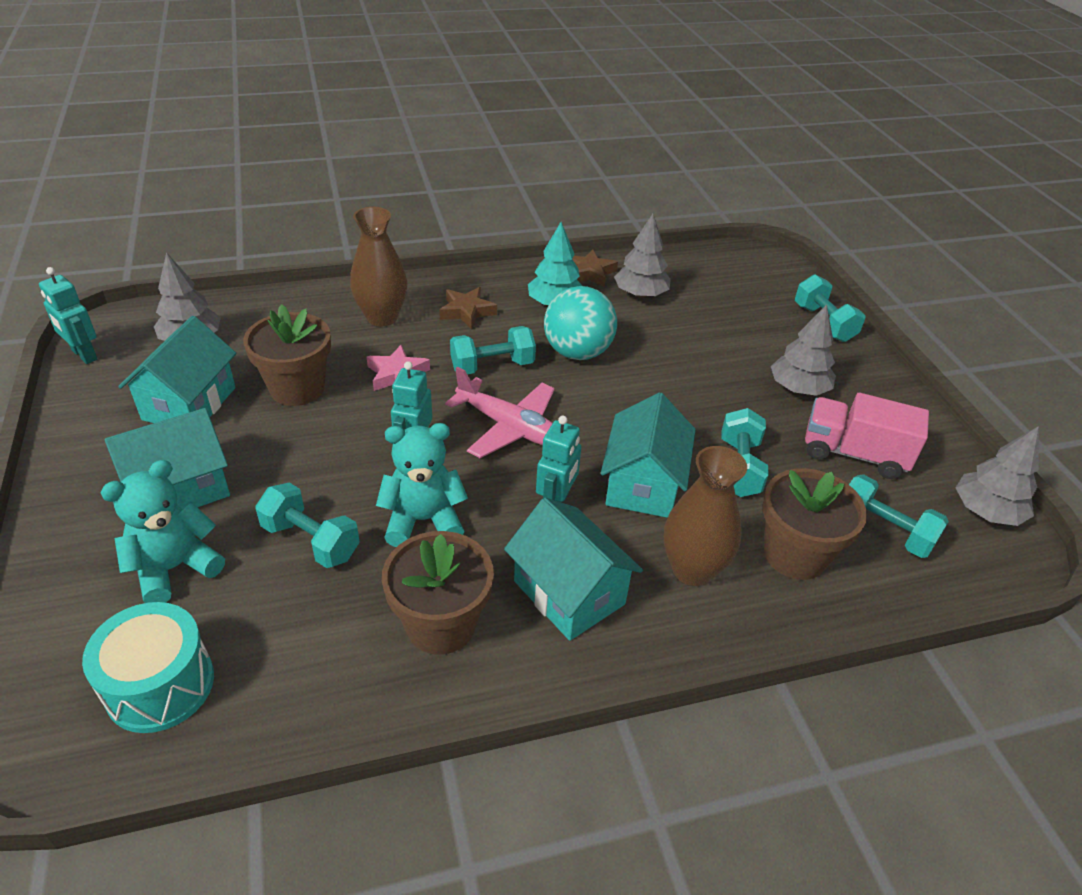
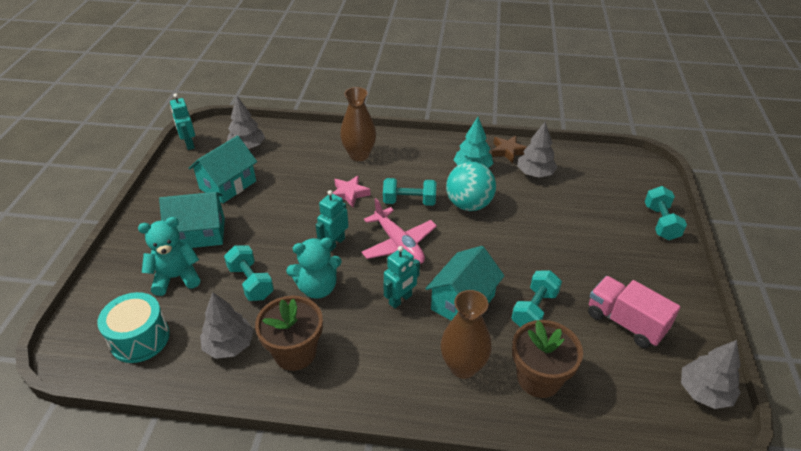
camera: 25 degrees right, 0 degrees up
(297, 388) = (289, 189): brown flower pot -> none
(423, 520) = (317, 288): turquoise teddy bear -> turquoise teddy bear turned 150 degrees clockwise
(467, 311) = (413, 162): brown star -> none
(569, 592) = (378, 357): turquoise house -> none
(798, 388) = (611, 266): grey tree -> grey tree (229, 345)
(883, 531) = (613, 382): turquoise dumbbell -> none

